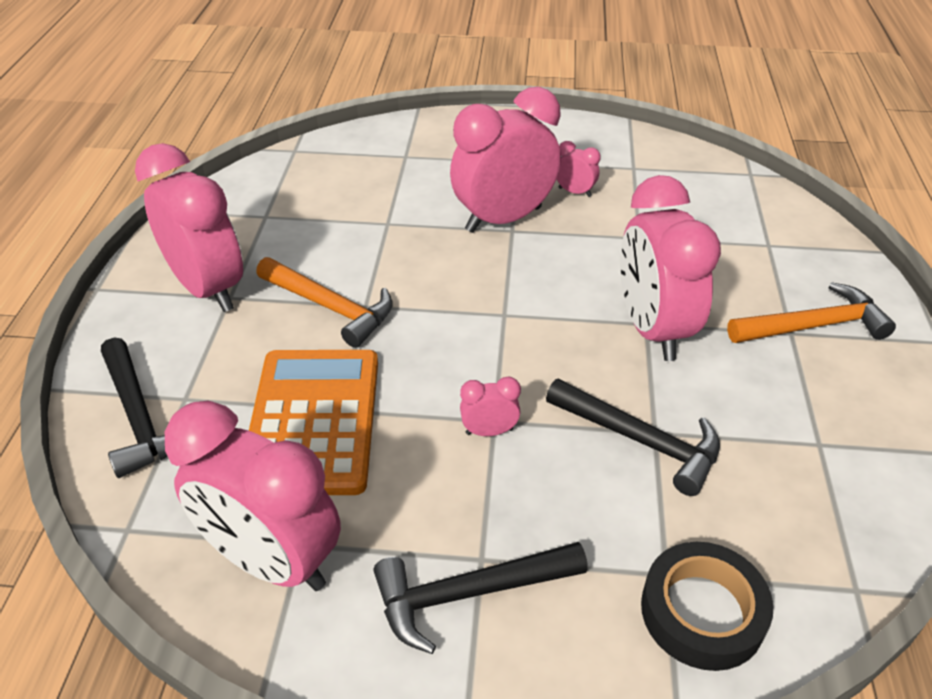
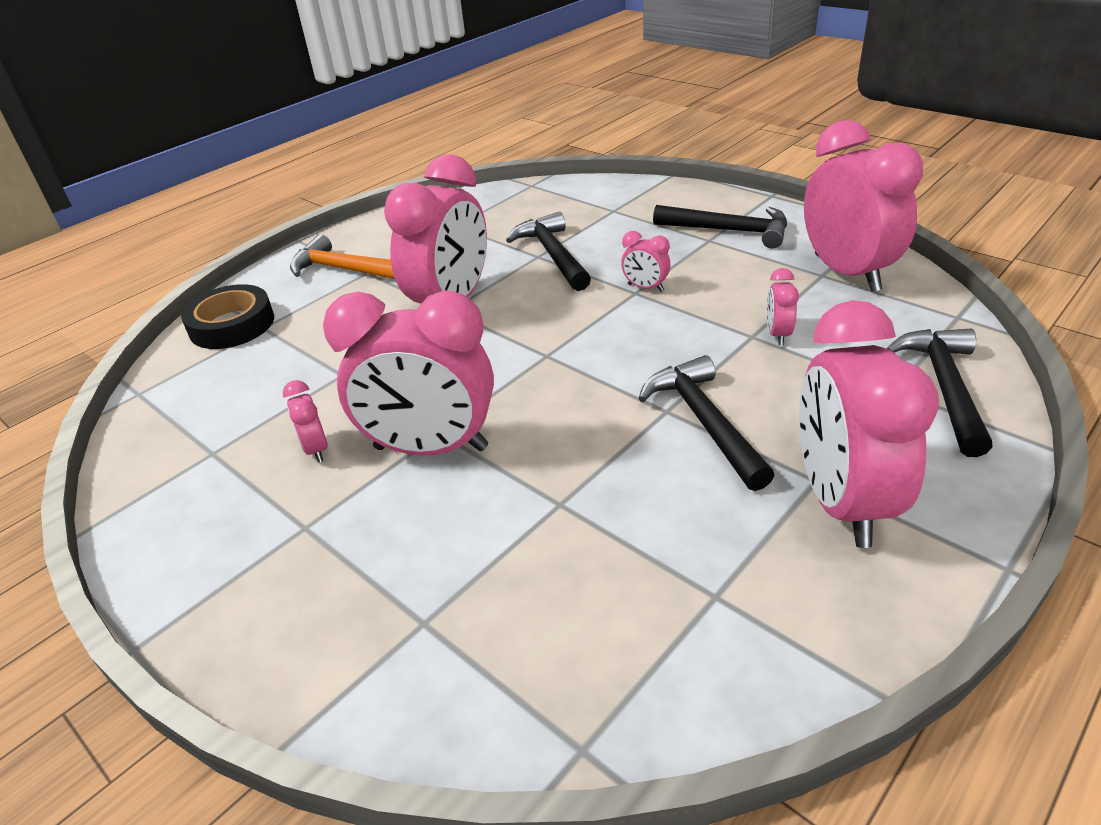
camera: 140 degrees left, 5 degrees down
(313, 421) = (778, 334): orange calculator -> pink clock
(330, 307) = (704, 422): orange hammer -> black hammer
(702, 612) = (613, 197): black tape -> black tape (232, 325)

